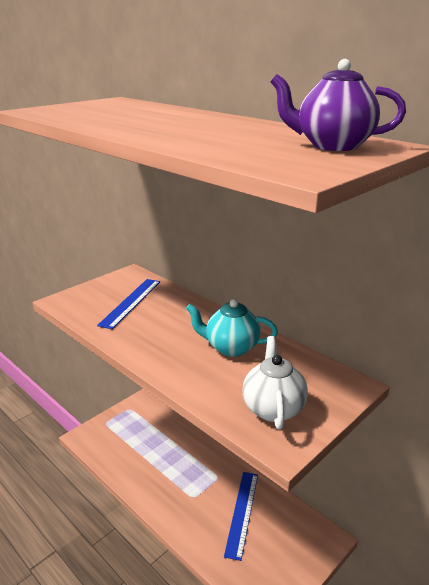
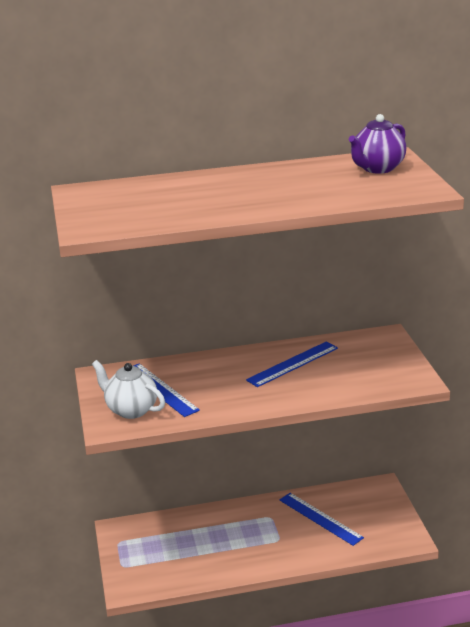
camera: 55 degrees left, 0 degrees up
(231, 347) = (292, 364): turquoise teapot -> blue ruler
(273, 408) = (381, 372): white teapot -> white teapot (131, 410)

